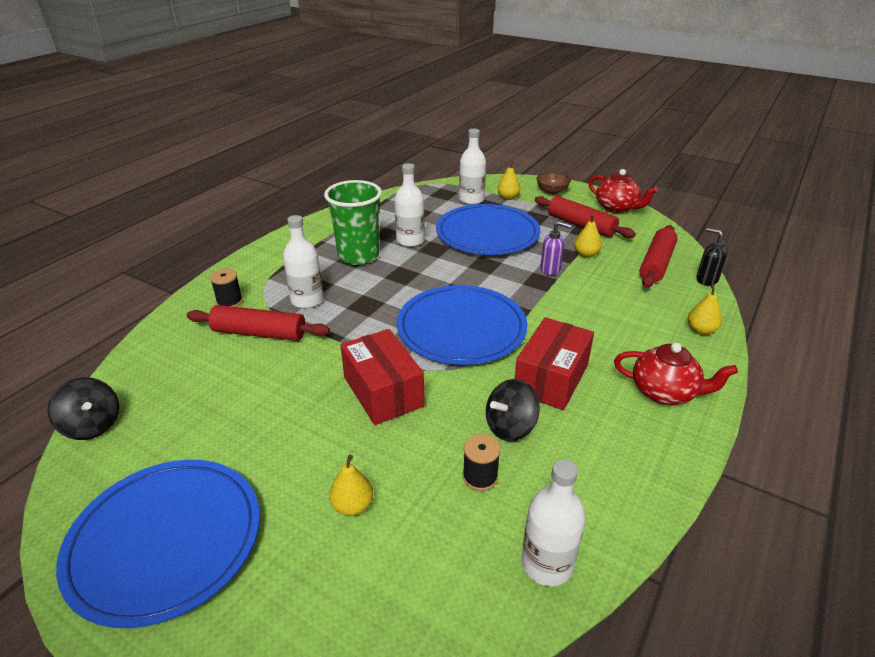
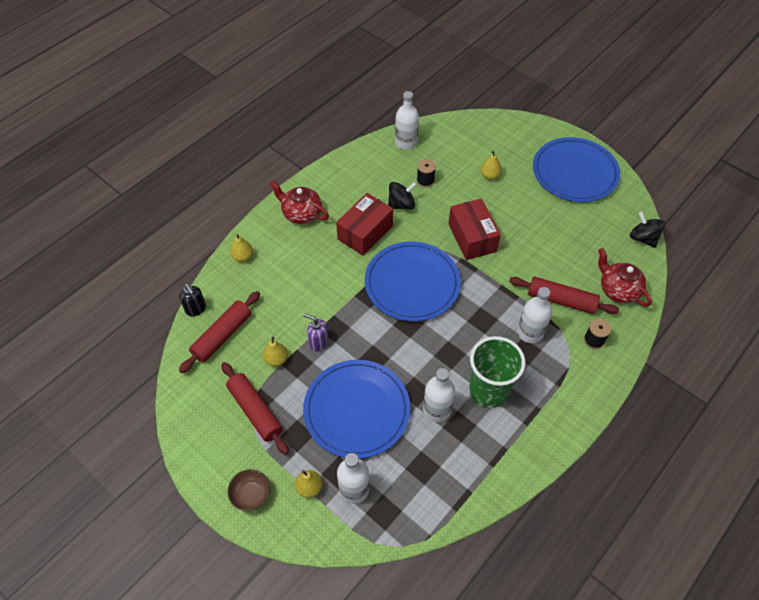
camera: 170 degrees left, 20 degrees up
(617, 208) = (197, 441): red teapot -> red teapot (618, 290)

